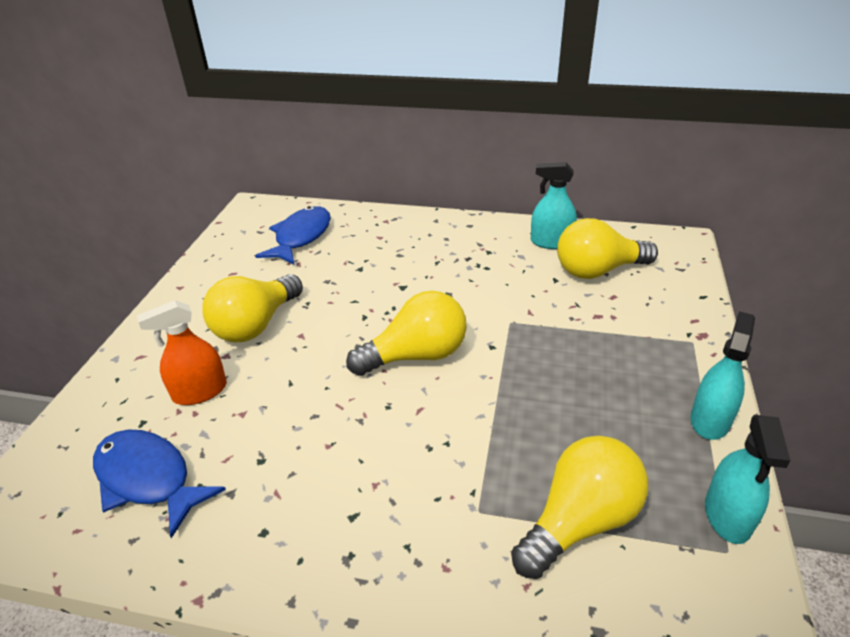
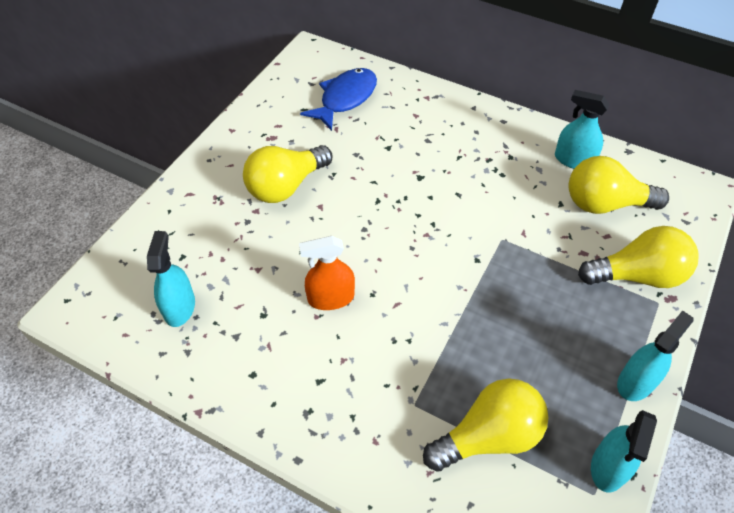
camera: 15 degrees right, 15 degrees up
(148, 479) = (179, 307): blue fish -> turquoise spray bottle
(200, 392) = (229, 240): orange spray bottle -> orange spray bottle (331, 298)
(416, 355) = (410, 252): yellow light bulb -> yellow light bulb (637, 275)

